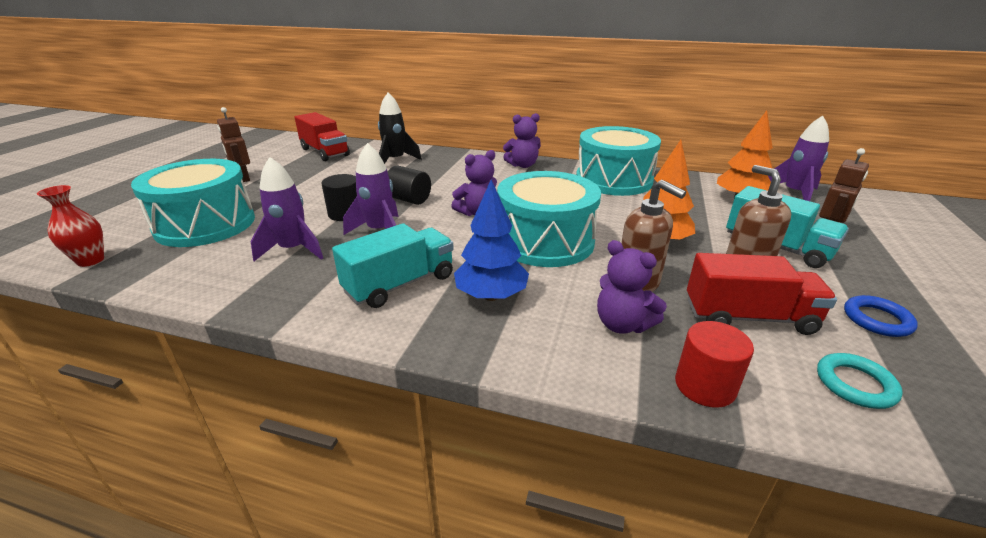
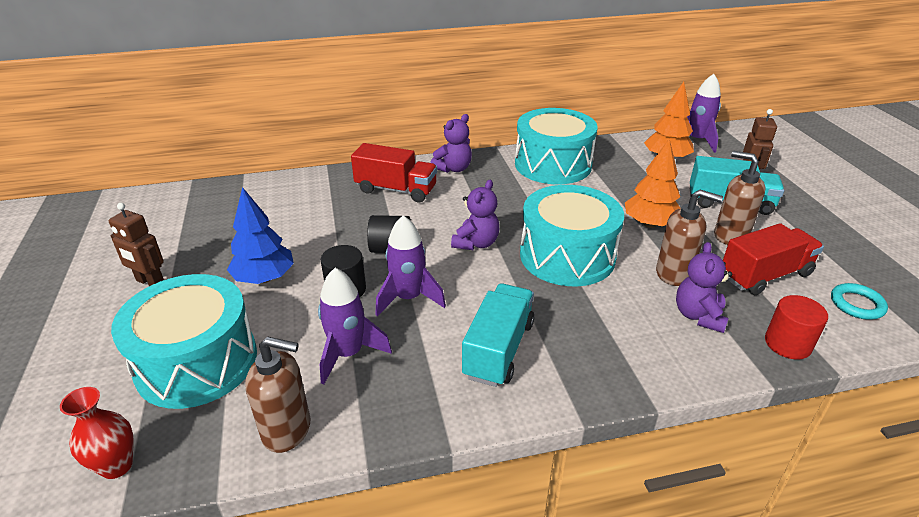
camera: 30 degrees left, 5 degrees up
(195, 278) = (287, 430): none -> brown soap dispenser
(325, 152) = (206, 211): red truck -> red truck (396, 190)
(395, 160) = (311, 199): black rocket -> none
(491, 295) = (584, 329): blue tree -> blue tree (264, 278)
(622, 324) = (698, 316): purple teddy bear -> purple teddy bear turned 90 degrees clockwise
(877, 319) = (831, 247): blue ring -> none

